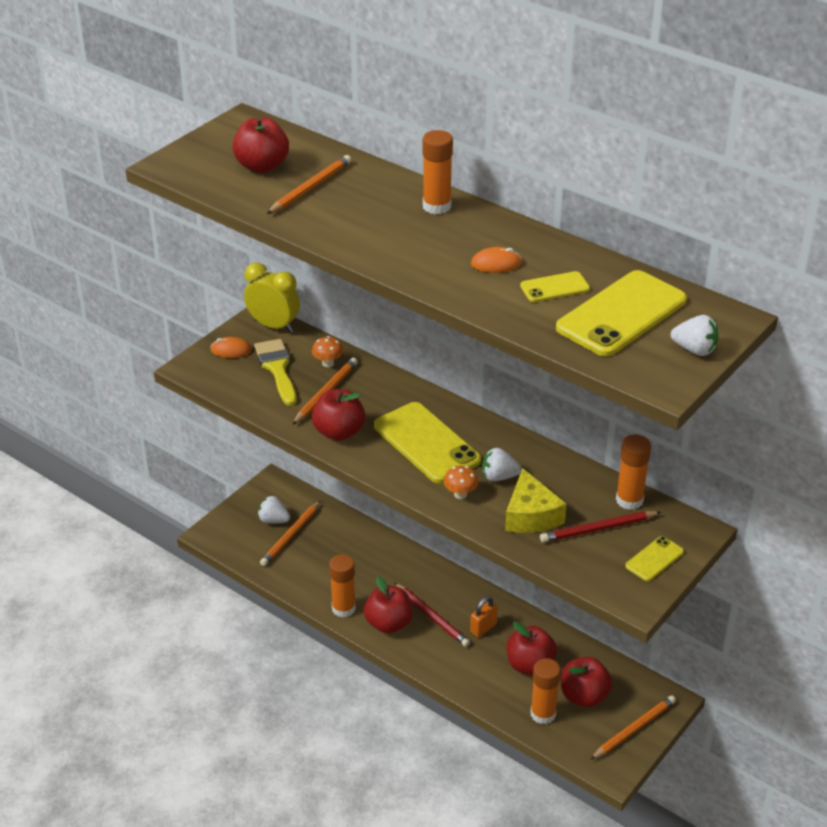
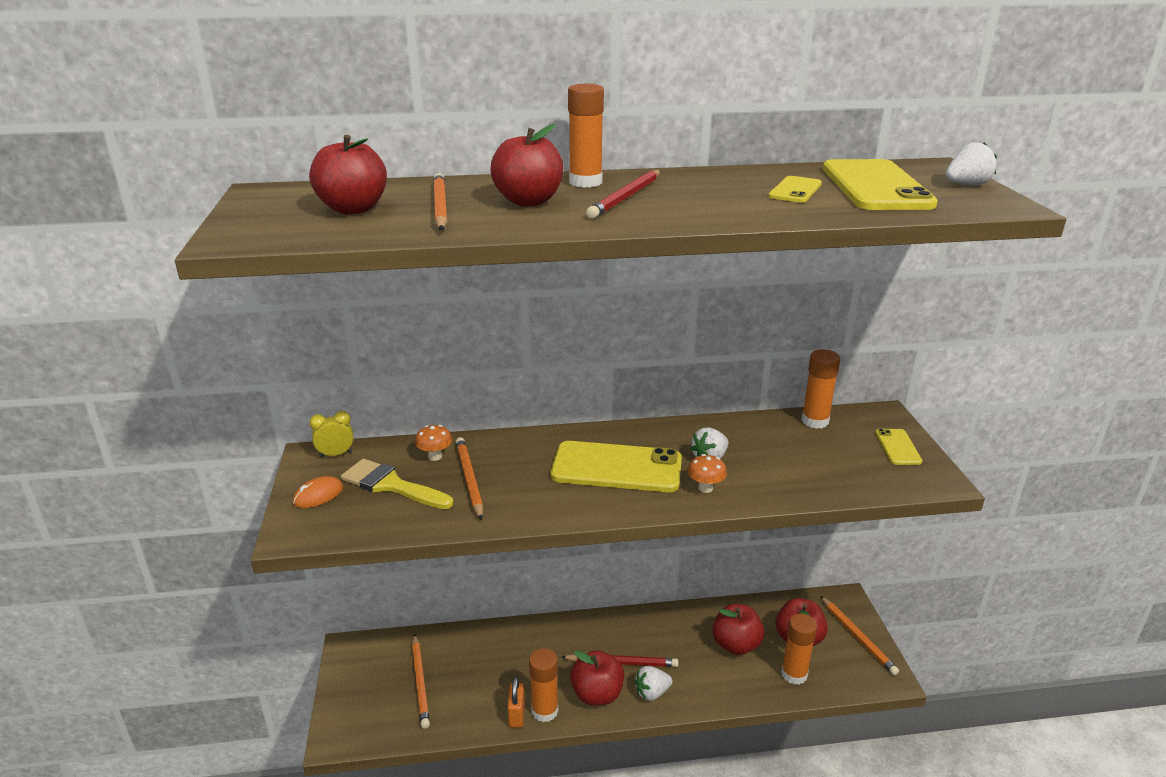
camera: 45 degrees left, 10 degrees down
(273, 520) = (387, 680): white strawberry -> white strawberry (652, 693)
(274, 326) = (336, 454): yellow clock -> yellow clock, size x0.58
(339, 432) = (530, 502): red apple -> red apple (528, 201)
(483, 628) = (669, 642): orange padlock -> orange padlock (516, 715)
(496, 263) = (719, 194): orange mouse -> none
(531, 515) = (777, 470): yellow cheese -> none
(598, 529) = (832, 451): red pencil -> red pencil (626, 197)
(634, 729) = (857, 637): orange pencil -> orange pencil turned 150 degrees clockwise

